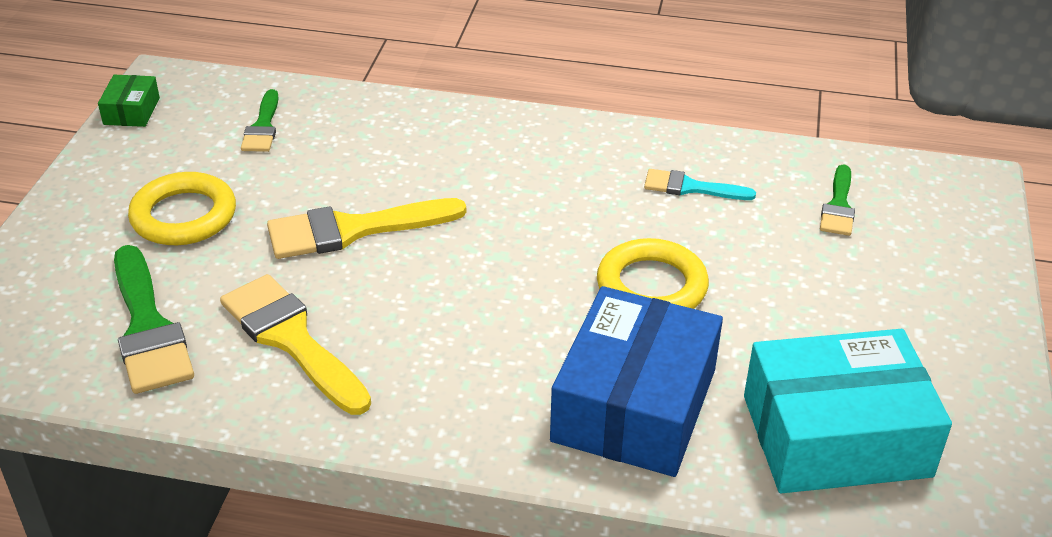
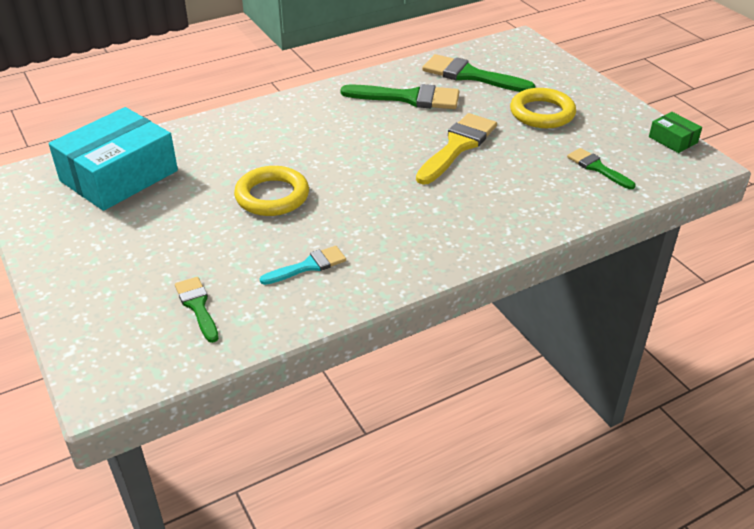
camera: 140 degrees right, 0 degrees up
(292, 340) = (408, 98): yellow brush -> green brush
(634, 405) = (228, 144): blue box -> none

